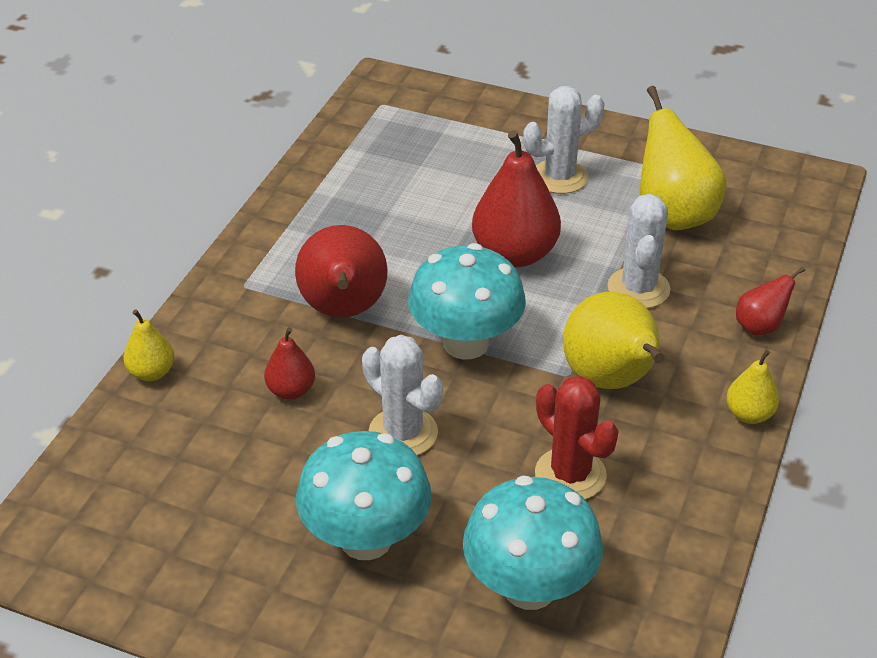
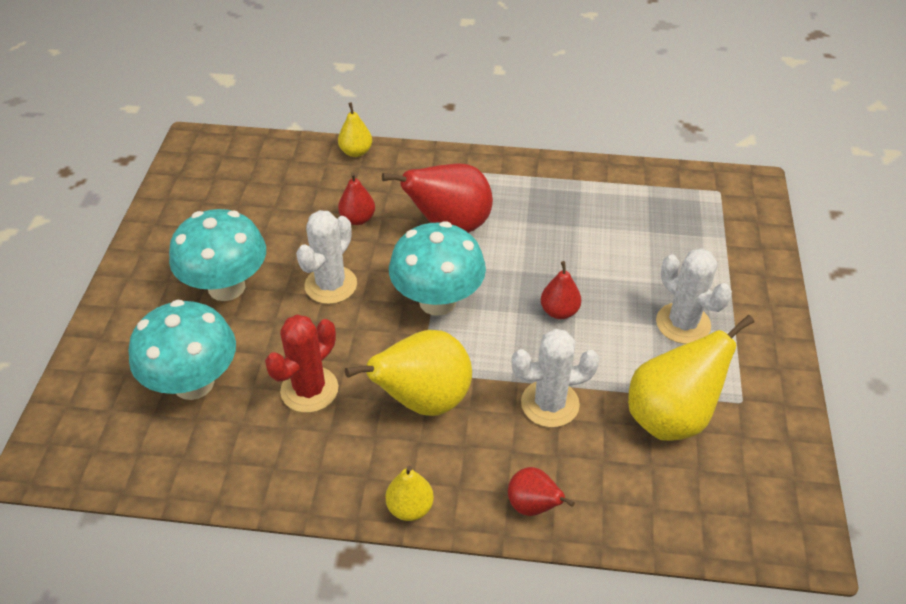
camera: 75 degrees right, 5 degrees up
(514, 254) = (559, 311): red pear -> red pear, size x0.52

